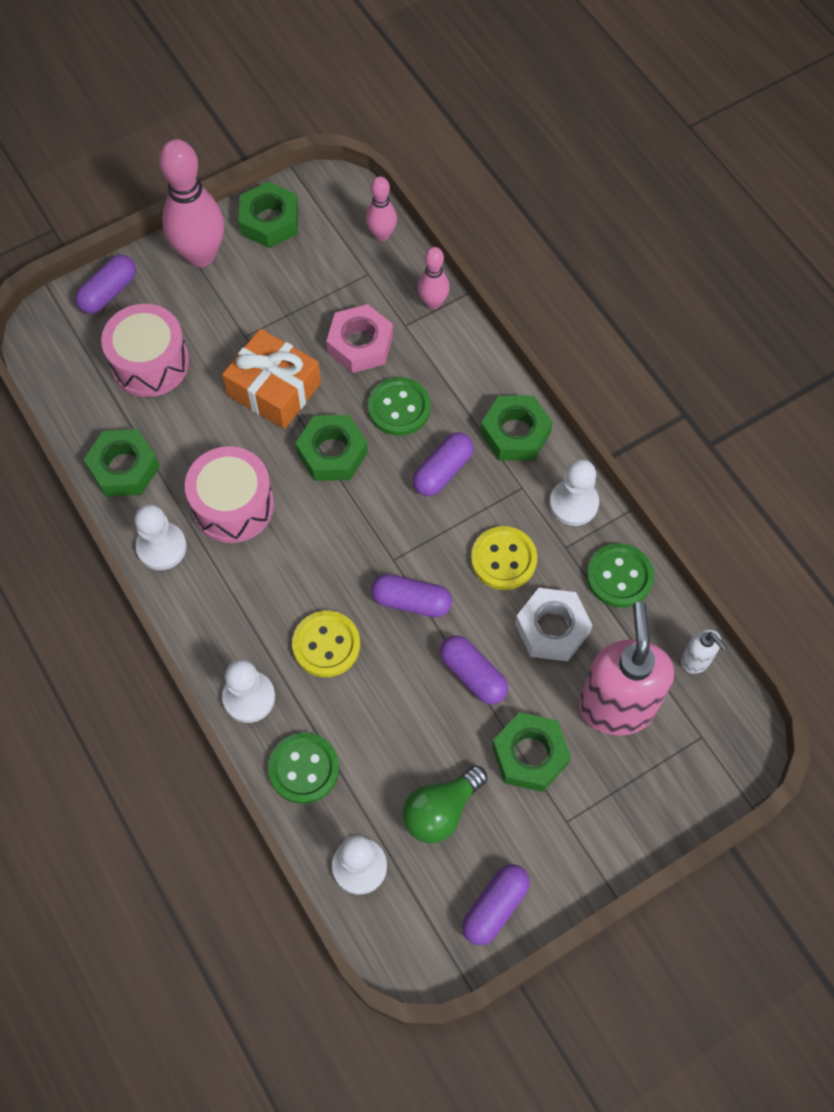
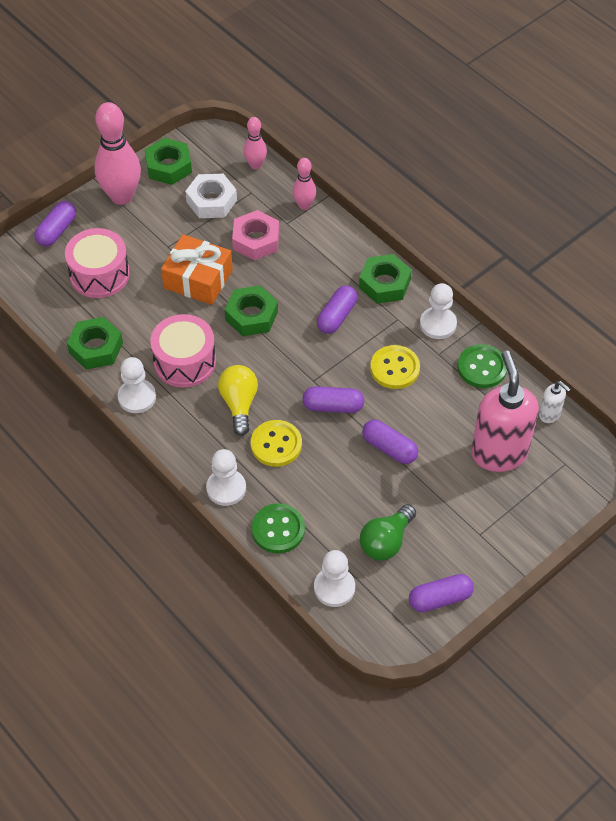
camera: 10 degrees left, 10 degrees down
(290, 578) = (239, 404): none -> yellow light bulb
(399, 408) = (294, 279): green button -> none
(495, 907) = (440, 598): purple capsule -> purple capsule turned 45 degrees clockwise
(530, 755) = (443, 494): green nut -> none
(552, 628) = (440, 409): white nut -> white nut (211, 201)

